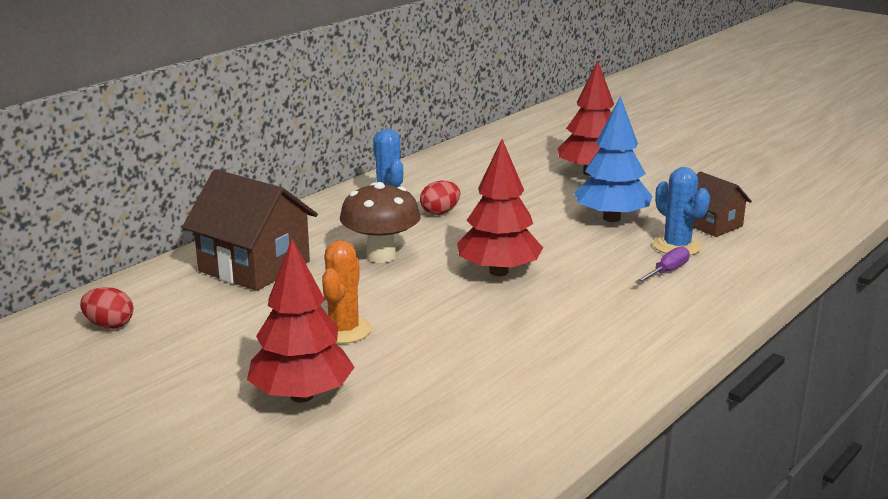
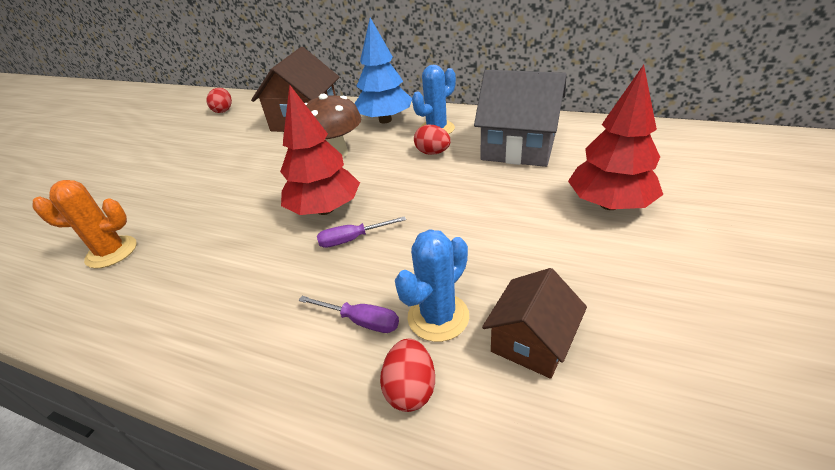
camera: 75 degrees right, 15 degrees up
(301, 396) = (130, 185): red tree -> none
(343, 330) = (216, 173): orange cactus -> orange cactus (111, 252)
(472, 179) = (518, 147): none -> grey house
(560, 264) = (352, 239): none -> purple screwdriver
(612, 218) = (488, 247): blue tree -> blue tree (385, 120)
(735, 263) = (410, 388): none -> red egg

